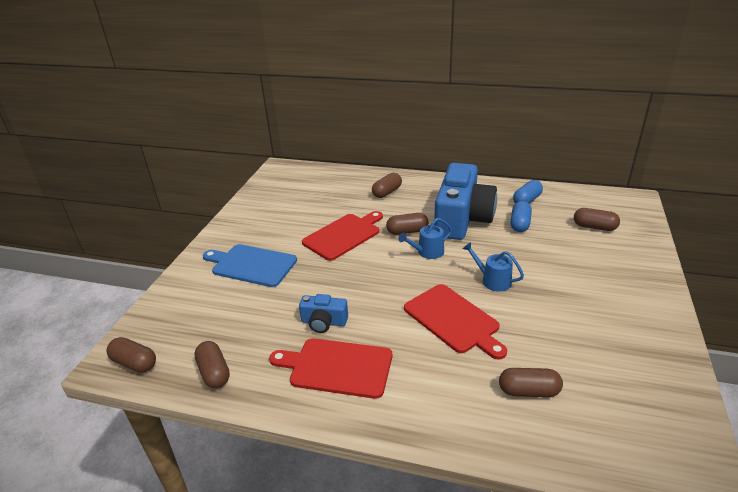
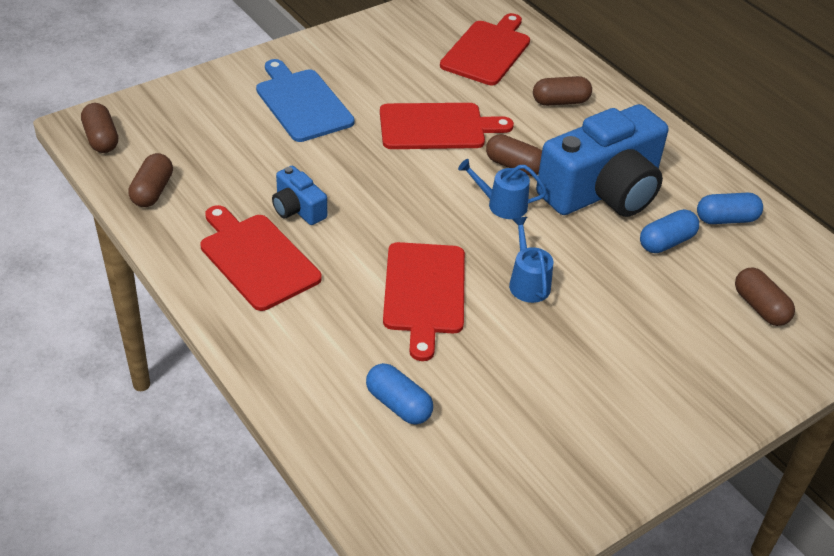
camera: 35 degrees right, 10 degrees up
(321, 189) = (487, 51): none -> red cutting board
(528, 391) = (398, 404): brown capsule -> blue capsule

